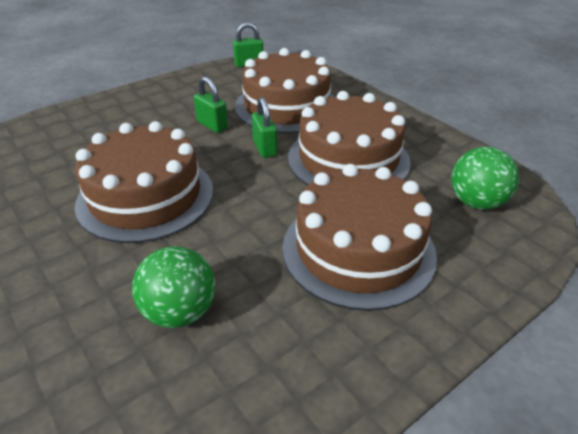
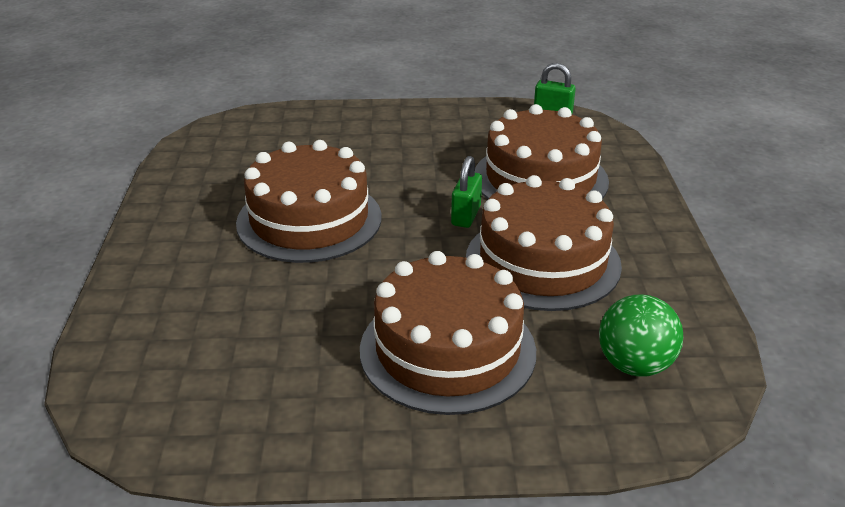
camera: 35 degrees right, 5 degrees down
(180, 312) = (245, 326): green ball -> none
(212, 125) = (438, 172): green padlock -> none

